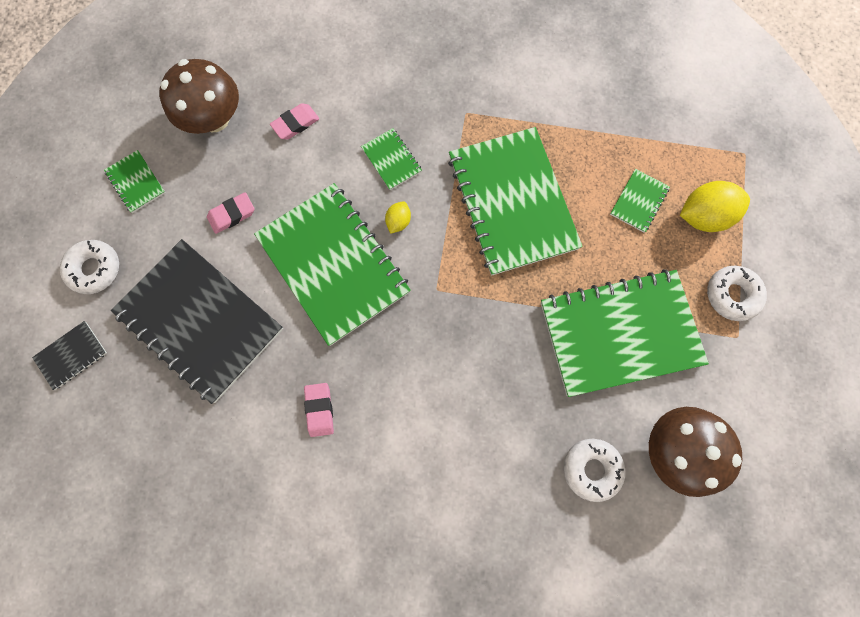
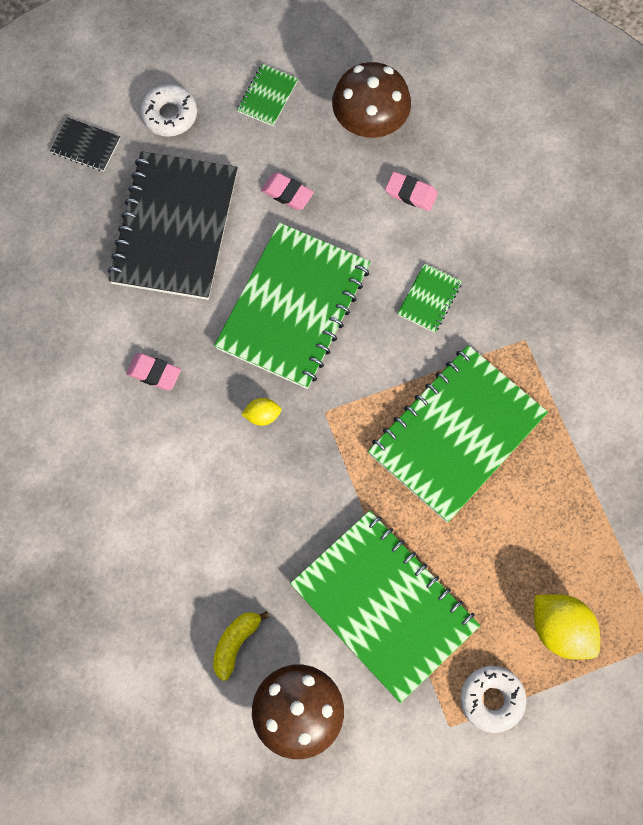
camera: 60 degrees right, 5 degrees down
(319, 410) = (154, 373): pink eraser -> pink eraser turned 60 degrees clockwise
(398, 221) = (370, 340): yellow lemon -> yellow lemon (262, 415)
(591, 469) = (235, 643): white donut -> yellow banana
(639, 201) = (536, 557): green notebook -> none

